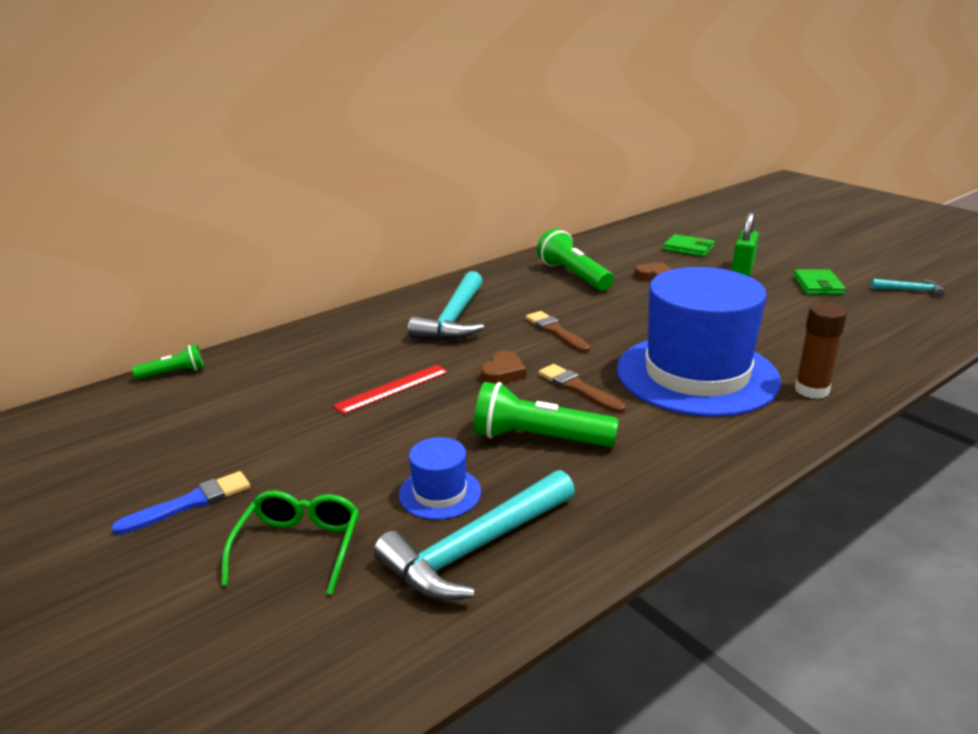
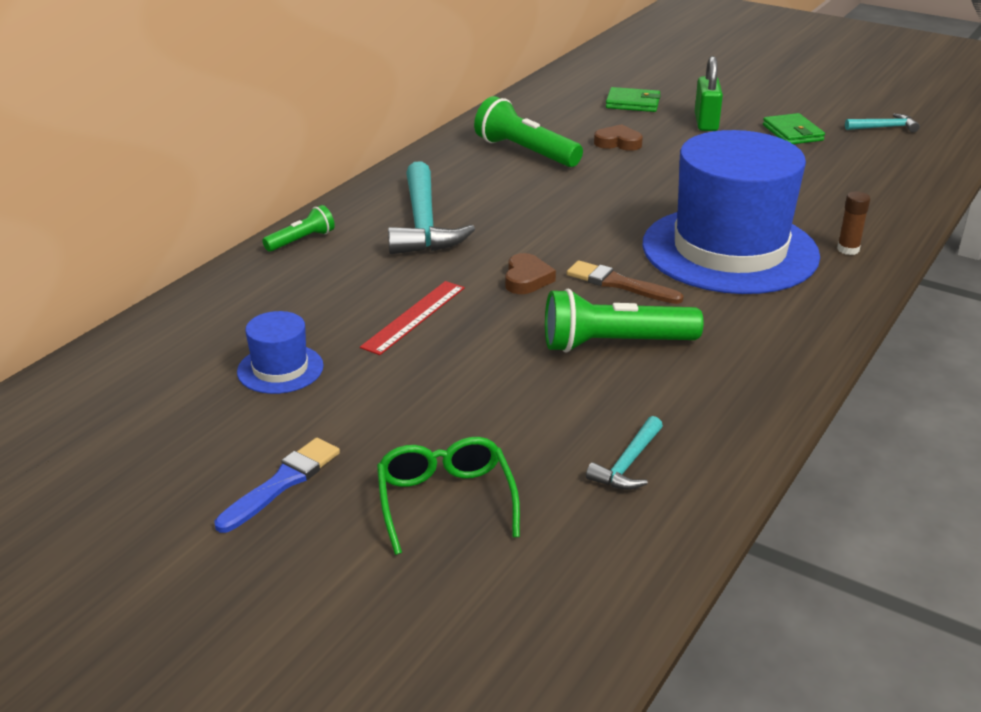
camera: 20 degrees left, 5 degrees up
(173, 373) = (121, 342): green flashlight -> green flashlight (301, 240)
(440, 493) = (552, 418): blue hat -> blue hat (280, 369)
(476, 548) = (628, 464): turquoise hammer -> turquoise hammer, size x0.50
(556, 331) = (551, 223): brown brush -> none
(811, 390) = (848, 249): brown glue stick -> brown glue stick, size x0.63

